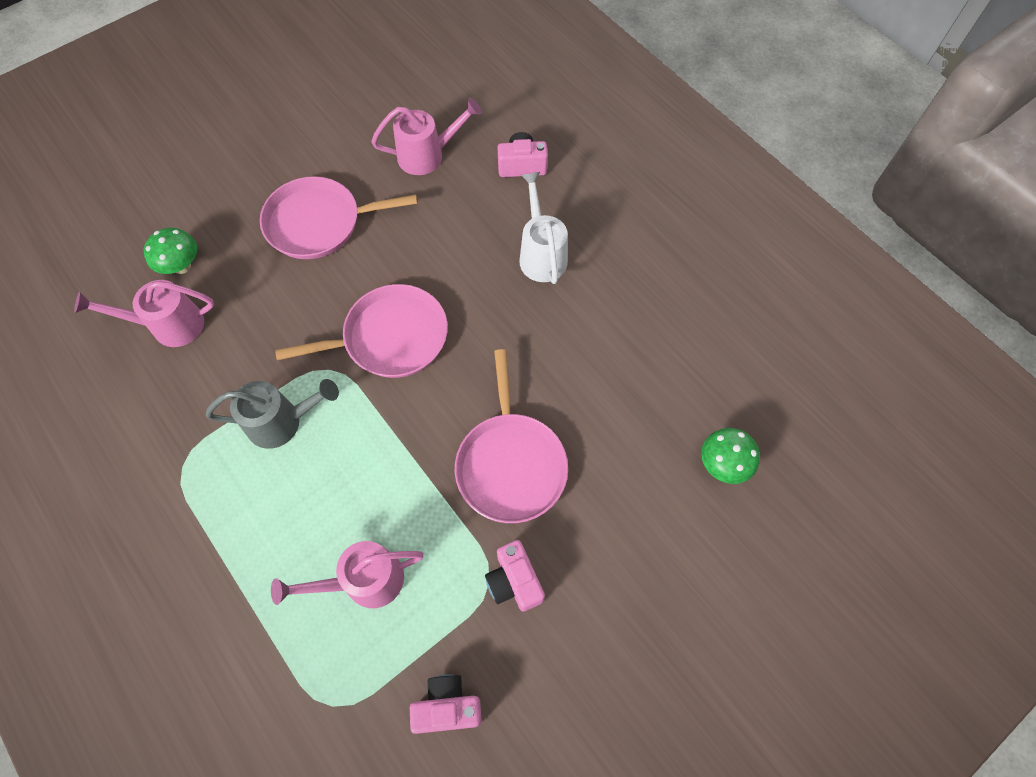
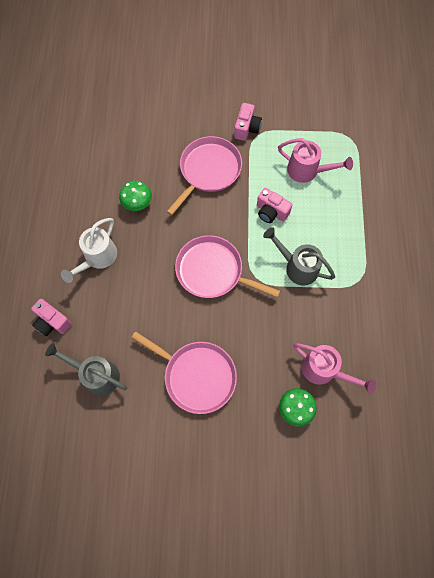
camera: 140 degrees left, 5 degrees up
(427, 155) = (96, 375): pink watering can -> grey watering can
(447, 706) = (306, 108): pink camera -> pink camera (271, 212)
(722, 464) = (123, 108): green mushroom -> green mushroom (137, 204)

